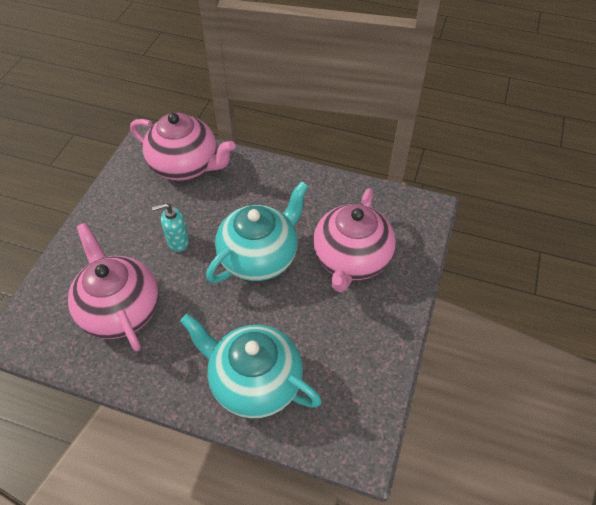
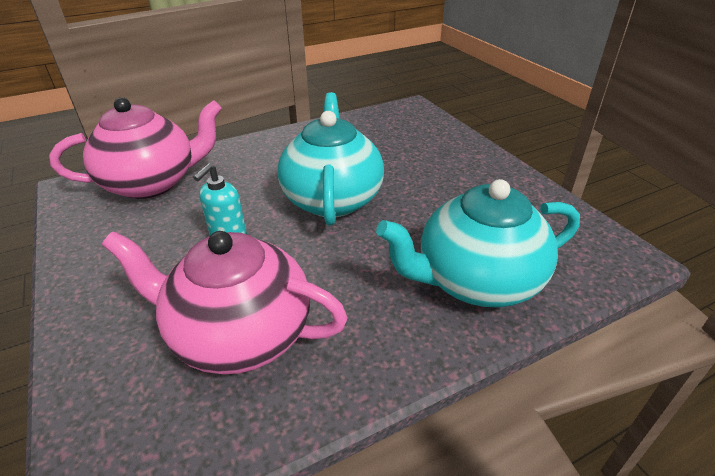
camera: 45 degrees left, 15 degrees down
(351, 260) = (410, 157): pink teapot -> none

